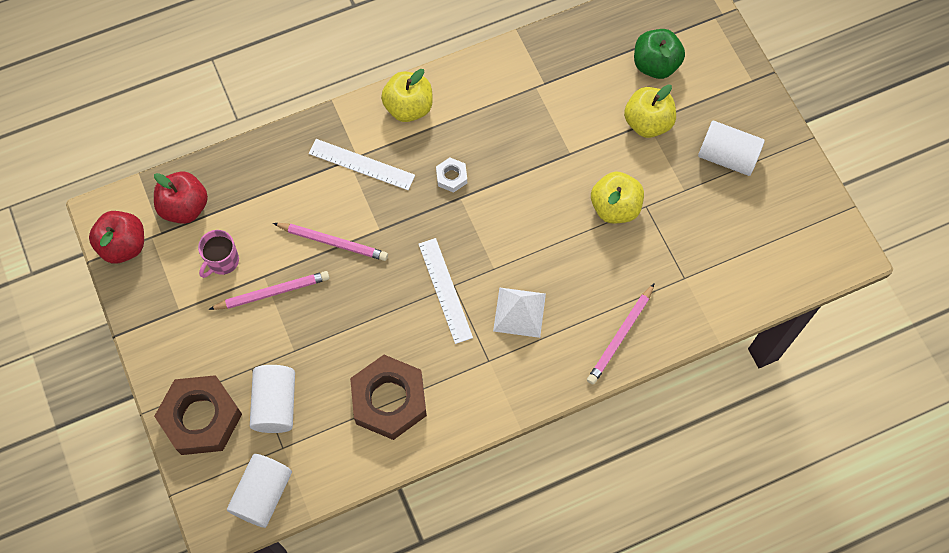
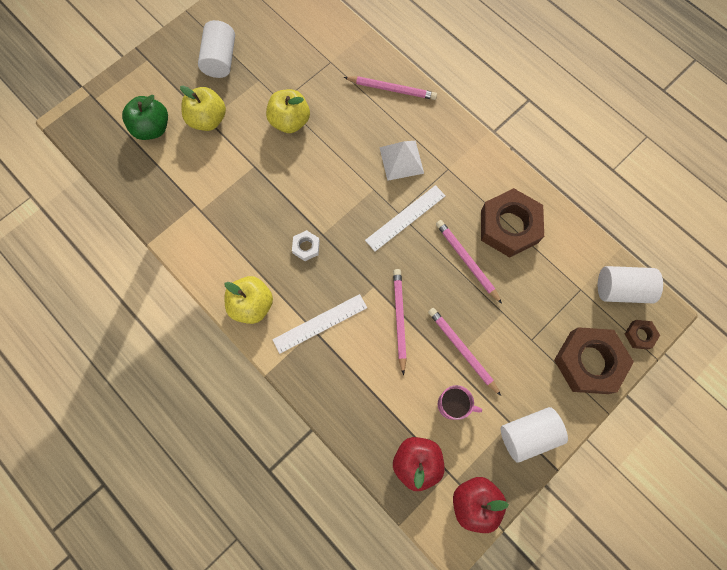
camera: 110 degrees left, 5 degrees up
(203, 489) = (640, 335): none -> brown nut
(275, 404) = (551, 309): white cylinder -> white cylinder (528, 435)
(361, 164) = (320, 323): white ruler -> white ruler turned 60 degrees clockwise
(368, 336) = (467, 260): none -> pink pencil

